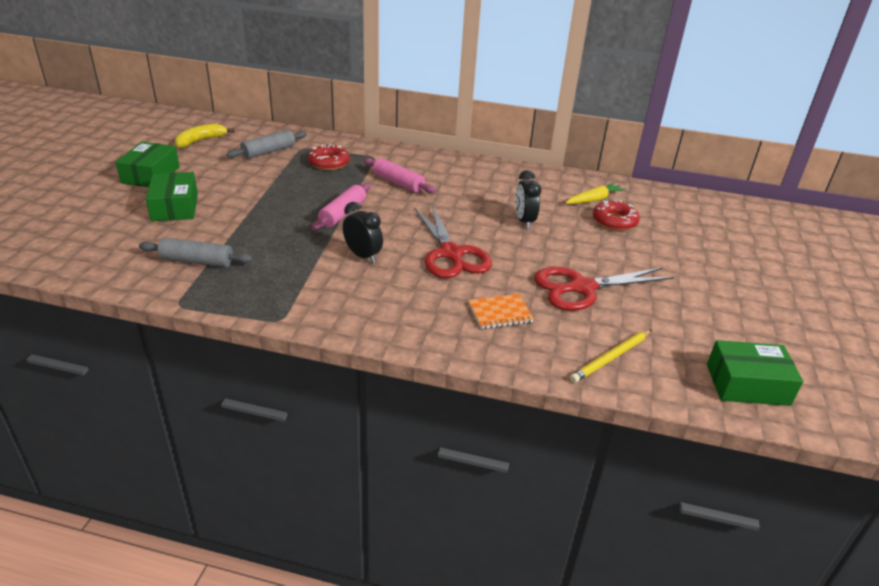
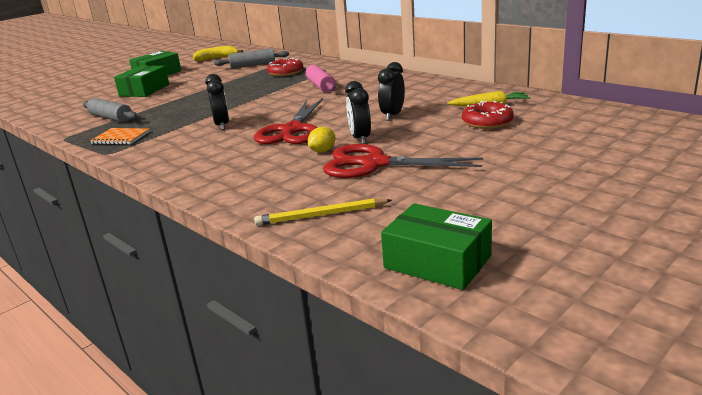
camera: 35 degrees right, 10 degrees down
(342, 214) = (248, 101): pink rolling pin -> none
(500, 313) = (271, 171): orange notebook -> orange notebook (121, 138)
(516, 278) = (323, 151): none -> yellow lemon
(531, 256) = (360, 138): none -> black clock

